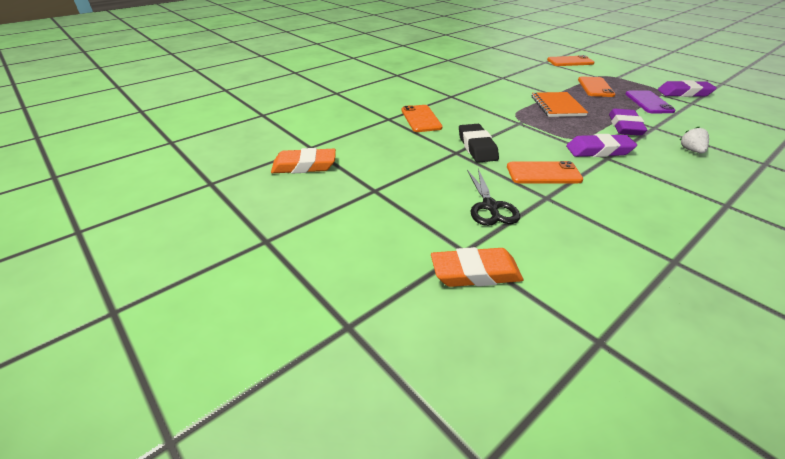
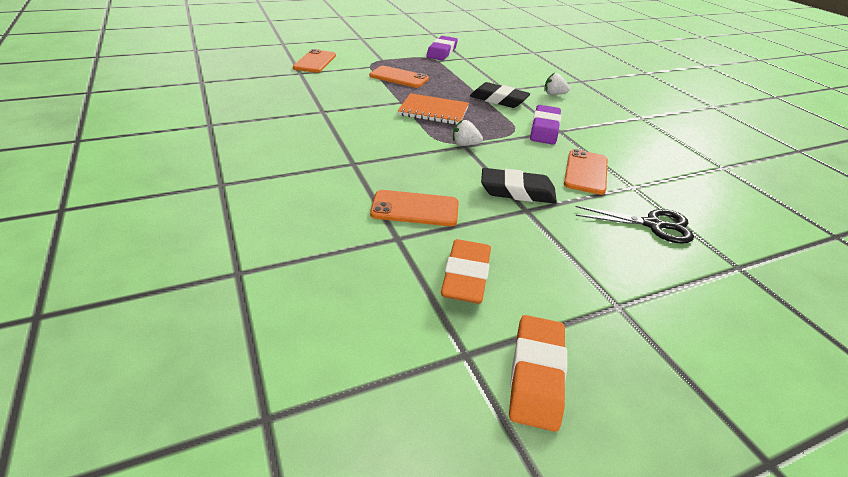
camera: 75 degrees left, 0 degrees up
(475, 273) = (774, 271): orange eraser -> orange eraser (466, 276)
(521, 123) = (465, 145): none -> white strawberry
(625, 126) = (498, 100): purple eraser -> black eraser
(648, 102) = (452, 71): purple phone -> none

